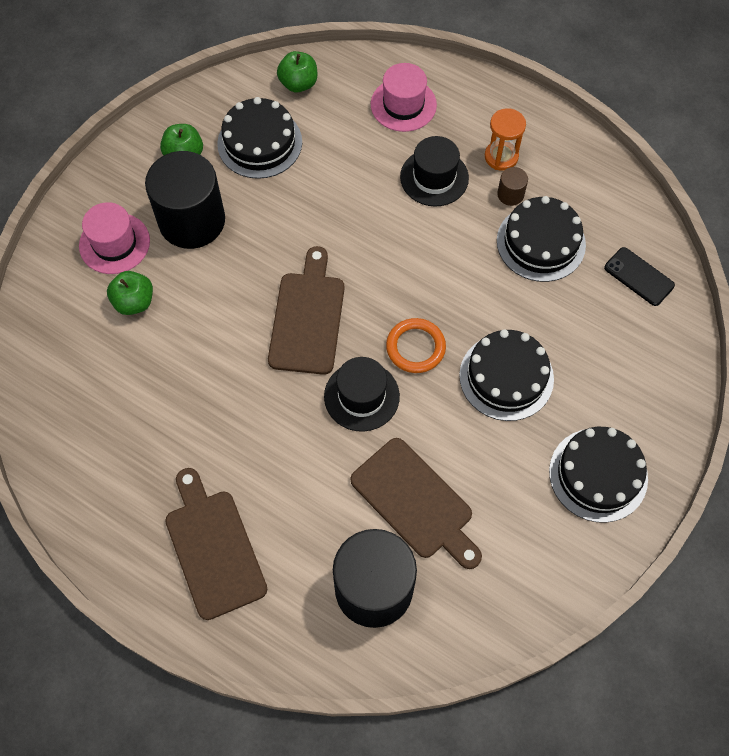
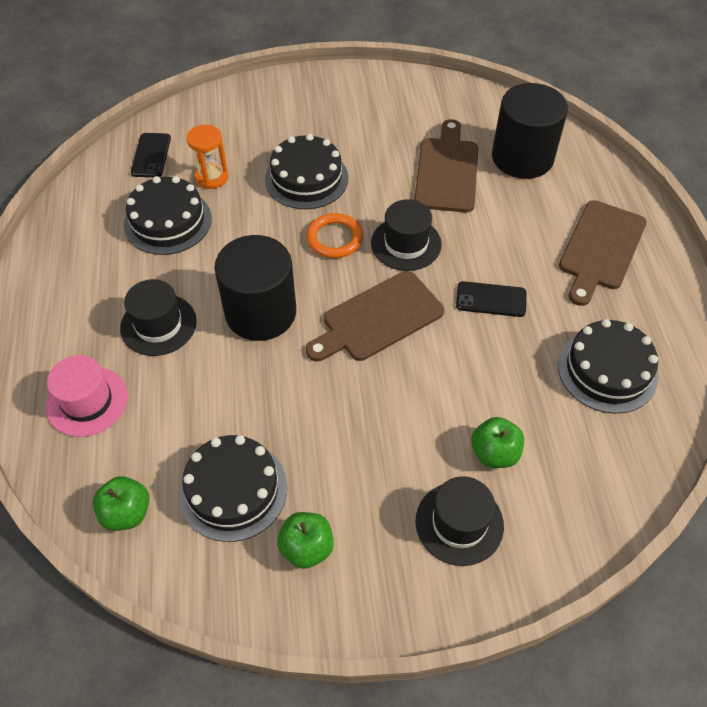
camera: 130 degrees left, 10 degrees down
(114, 243) = (459, 523): pink hat -> black hat
(192, 221) = (372, 476): black cylinder -> black cylinder (260, 312)
(249, 411) = (491, 299): none -> black phone
(501, 157) = (96, 293): orange hourglass -> orange hourglass (212, 177)
(510, 194) = (134, 265): brown cylinder -> none
(598, 474) = (331, 103): black cake -> black cake (607, 370)

